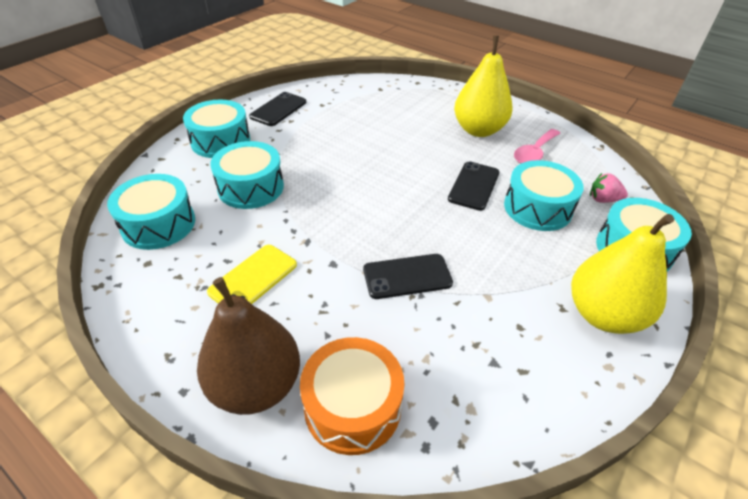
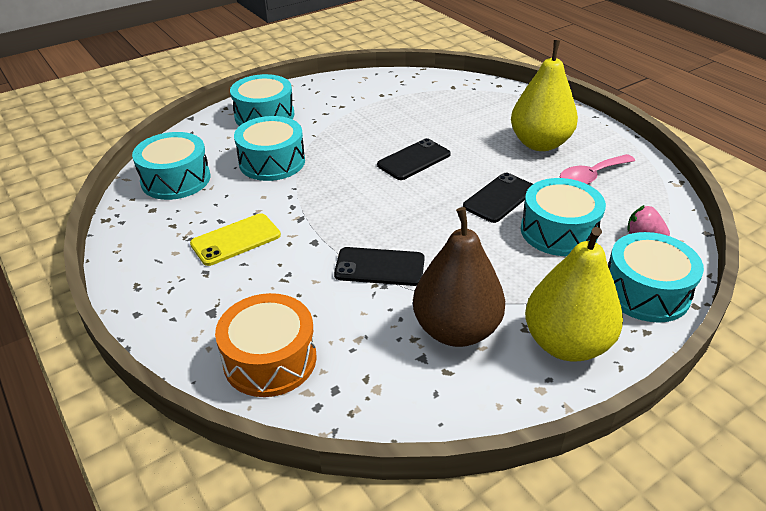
camera: 20 degrees right, 5 degrees down
(256, 385) = (196, 323): brown pear -> brown pear (456, 330)
(278, 109) = (335, 94): black phone -> black phone (414, 160)

